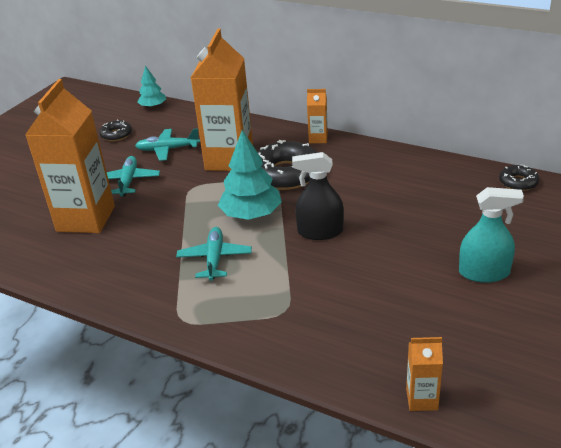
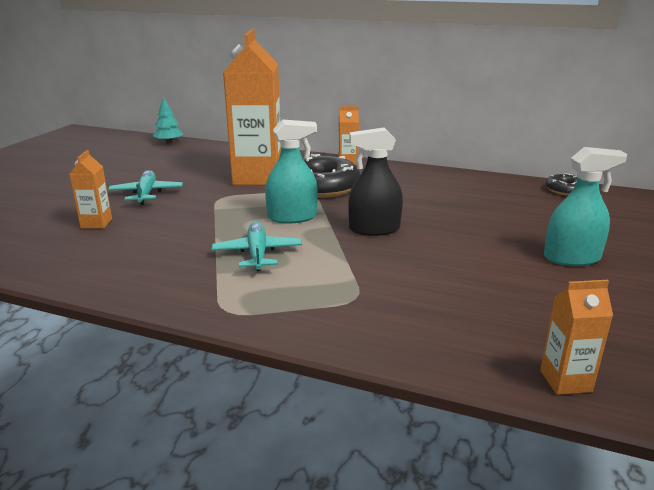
camera: 10 degrees left, 10 degrees down
(86, 219) = (96, 223): orange carton -> orange carton, size x0.44
(116, 135) = (130, 161): black donut -> none
(167, 149) = (188, 171): turquoise plane -> none
(251, 215) = (292, 217): turquoise tree -> turquoise spray bottle

